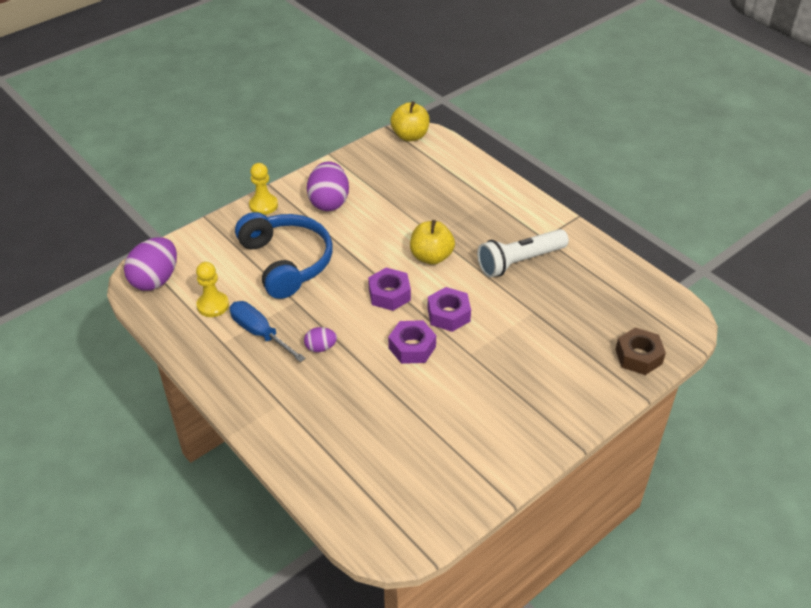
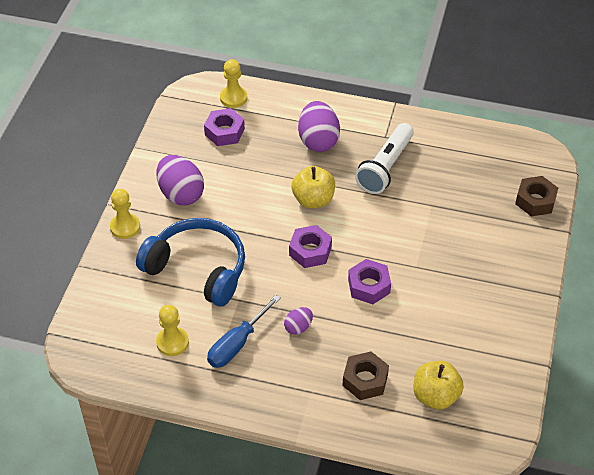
camera: 35 degrees left, 5 degrees up
(155, 280) = (97, 348): purple egg -> purple egg (318, 140)
(260, 333) = (237, 343): blue screwdriver -> blue screwdriver turned 60 degrees counterclockwise
(334, 420) = (365, 380): none -> brown nut
(410, 136) = (192, 94): yellow apple -> yellow apple (435, 396)
(441, 152) = (233, 98): none -> yellow pawn
(448, 314) = (371, 243): purple nut -> purple nut (224, 132)

